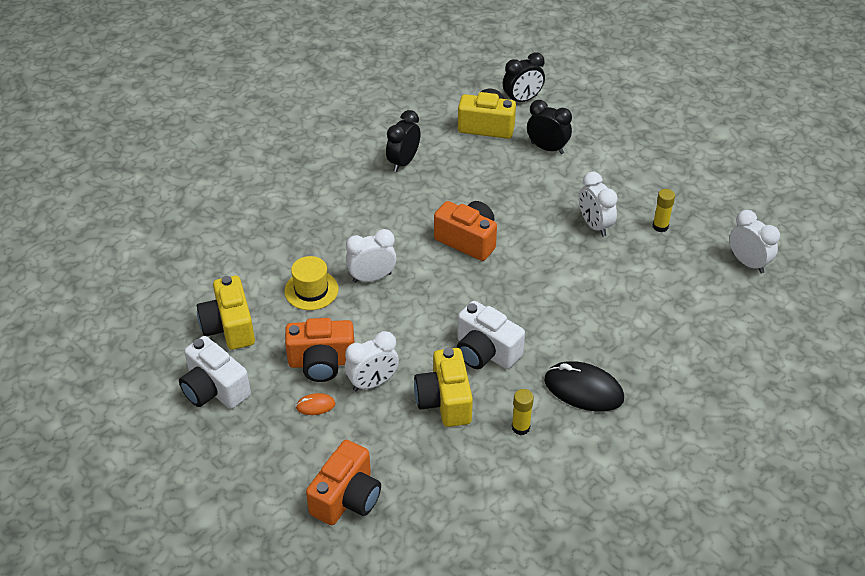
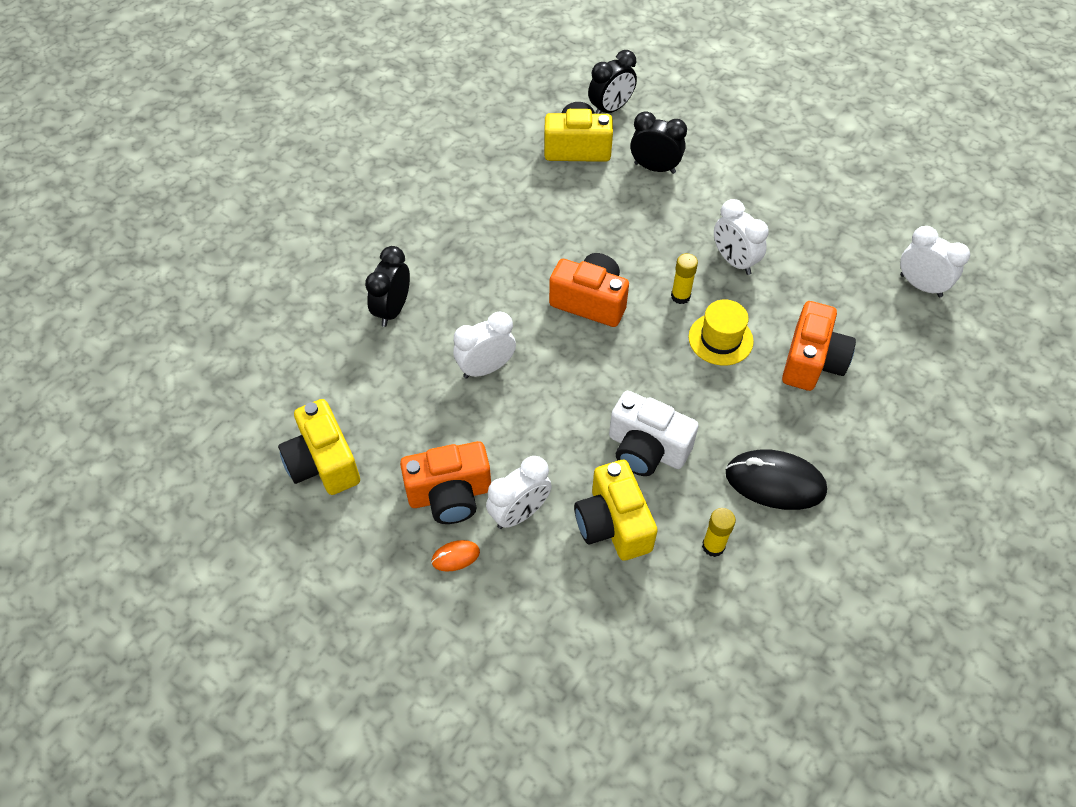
camera: 10 degrees left, 10 degrees up
(214, 389) = (323, 554): white camera -> none
(311, 290) = (415, 396): yellow hat -> yellow hat (720, 339)
(347, 498) = (523, 681): orange camera -> orange camera (812, 361)
(403, 162) = (489, 208): black clock -> black clock (393, 310)
(660, 226) = (809, 252): yellow glue stick -> yellow glue stick (680, 296)

